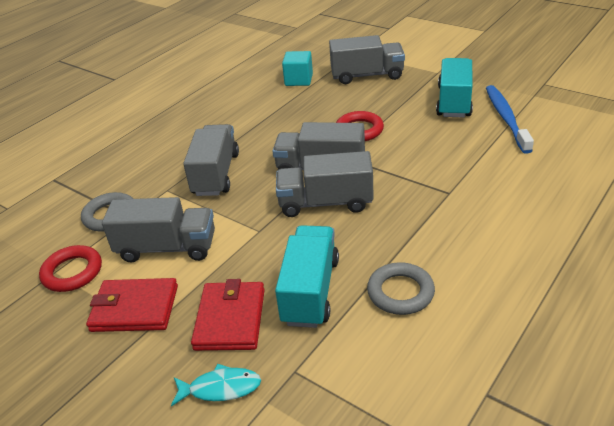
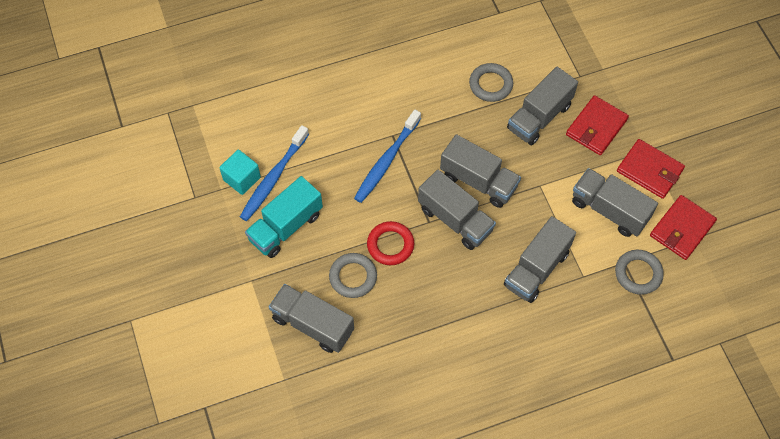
camera: 150 degrees left, 25 degrees up
(72, 272) = (682, 229): red ring -> red wallet
(220, 388) = (623, 89): turquoise fish -> none
(298, 80) = (377, 367): turquoise cube -> turquoise cube (242, 178)
(310, 291) = (539, 117): turquoise truck -> grey truck
(367, 104) = (353, 277): none -> grey ring
(429, 173) = (386, 161): none -> blue toothbrush

